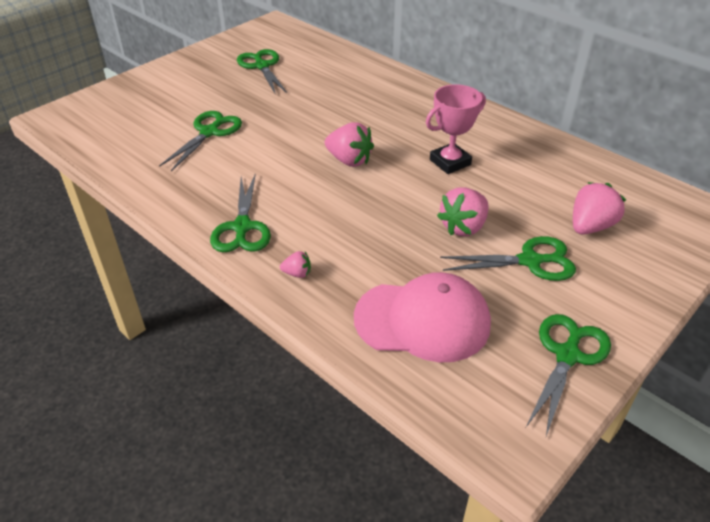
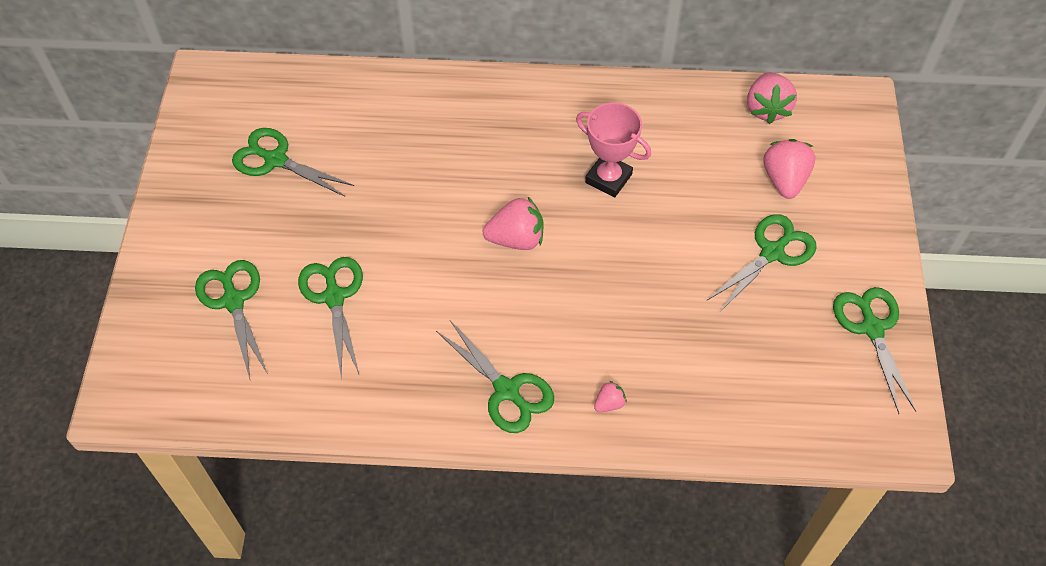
camera: 40 degrees left, 15 degrees up
(159, 108) = (233, 301): none -> green scissors
(422, 320) = (749, 374): pink cap -> none
(450, 162) = (608, 178): pink trophy -> pink trophy turned 75 degrees counterclockwise
(463, 227) = (691, 251): pink strawberry -> pink strawberry (767, 109)

